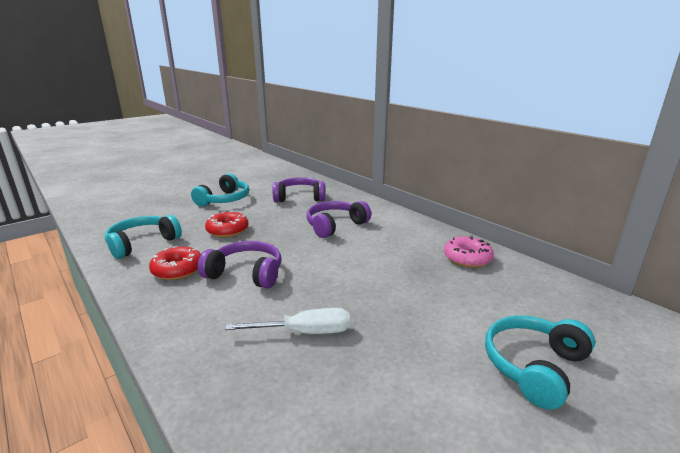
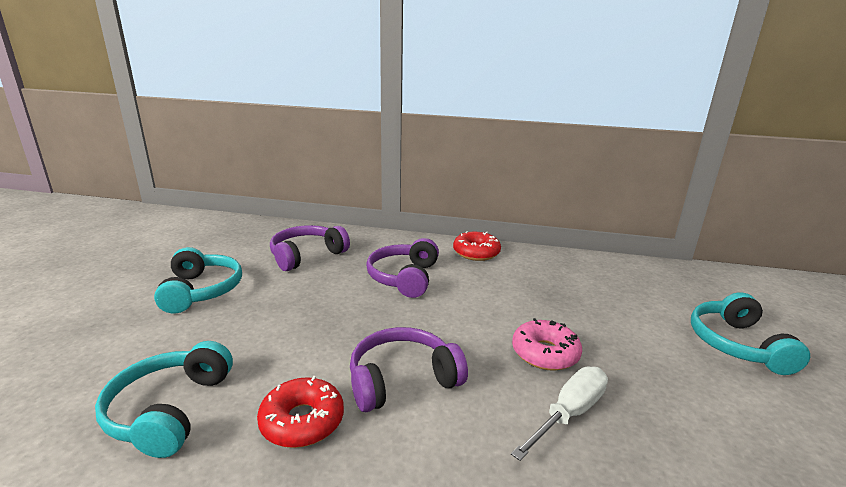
camera: 40 degrees left, 0 degrees up
(227, 230) = (281, 333): red donut -> red donut (476, 253)
(467, 258) = (565, 269): pink donut -> pink donut (545, 353)

